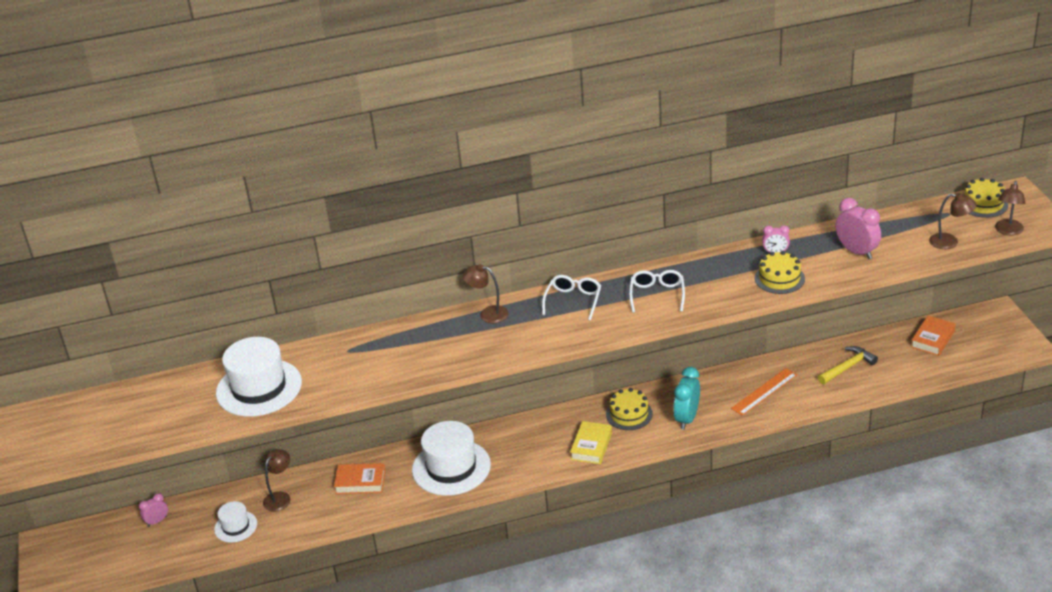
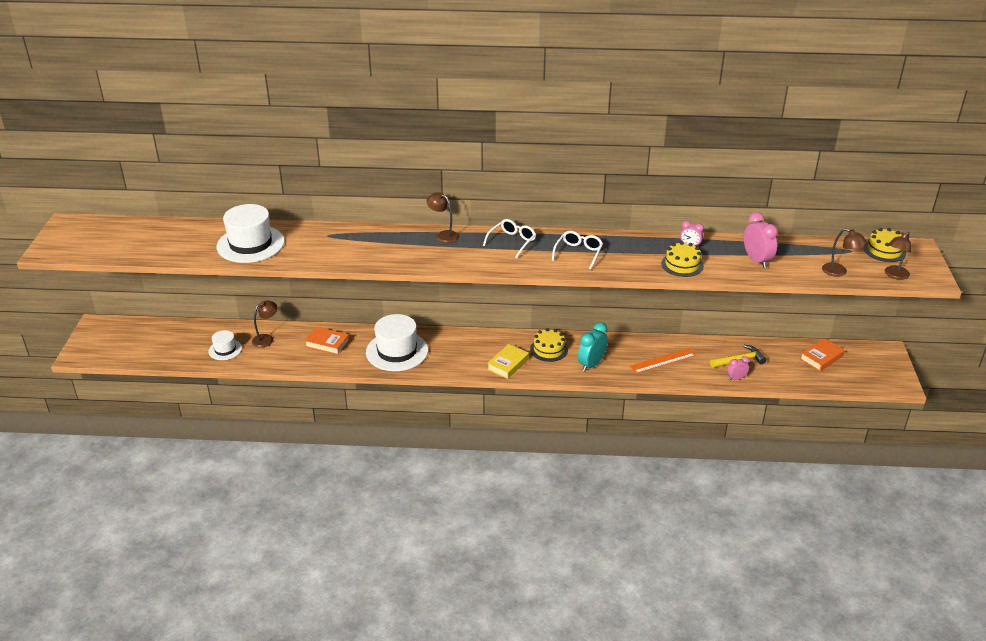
camera: 15 degrees right, 0 degrees up
(157, 521) = (175, 331): pink clock -> pink clock (736, 378)

